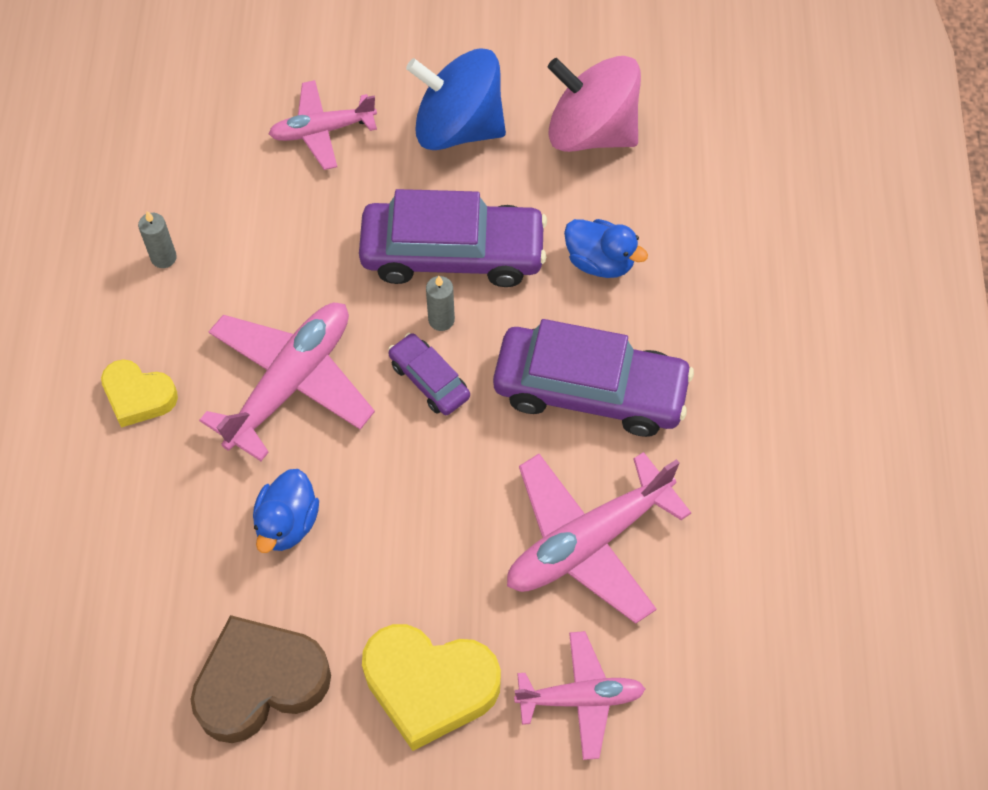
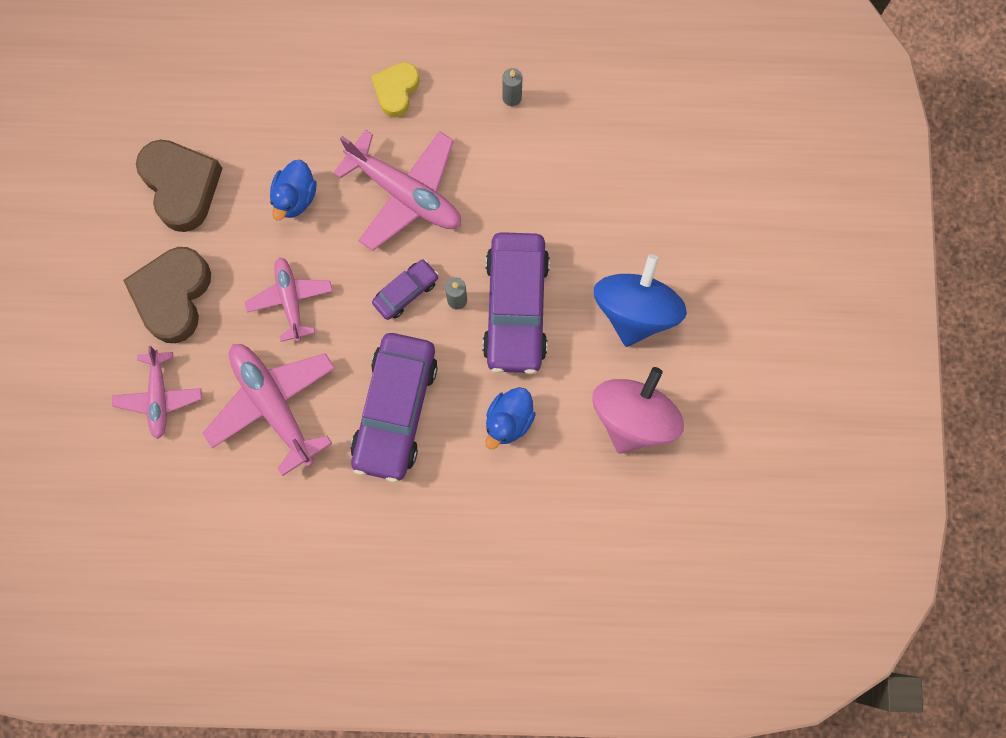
camera: 90 degrees right, 15 degrees up
(287, 523) = (295, 197): blue duck -> blue duck turned 90 degrees counterclockwise
(322, 130) = (630, 205): pink plane -> pink plane (290, 300)
(429, 686) = (173, 296): yellow heart -> brown heart

